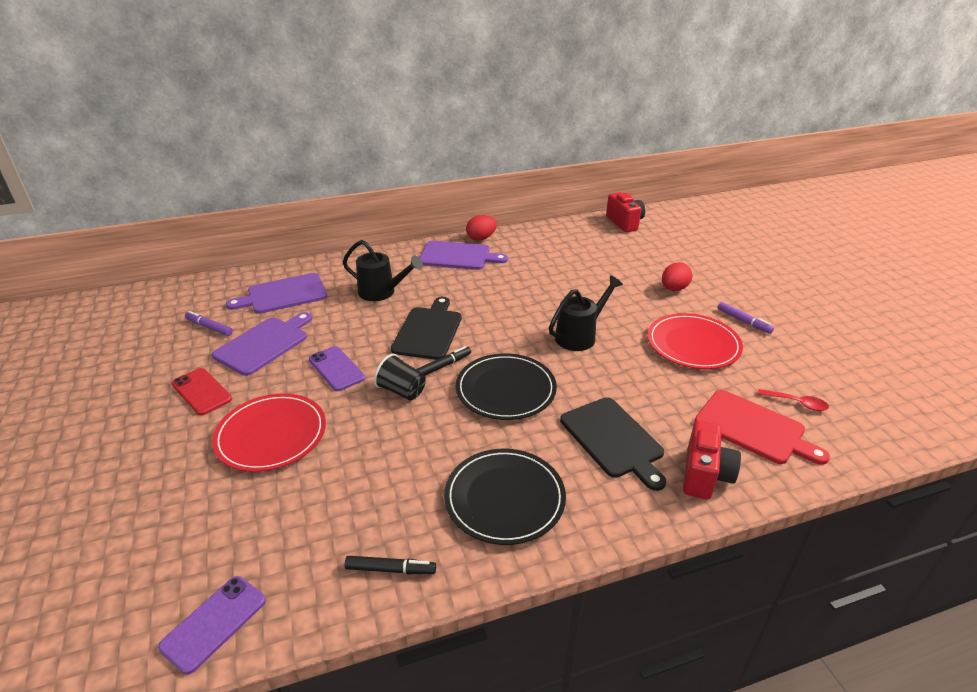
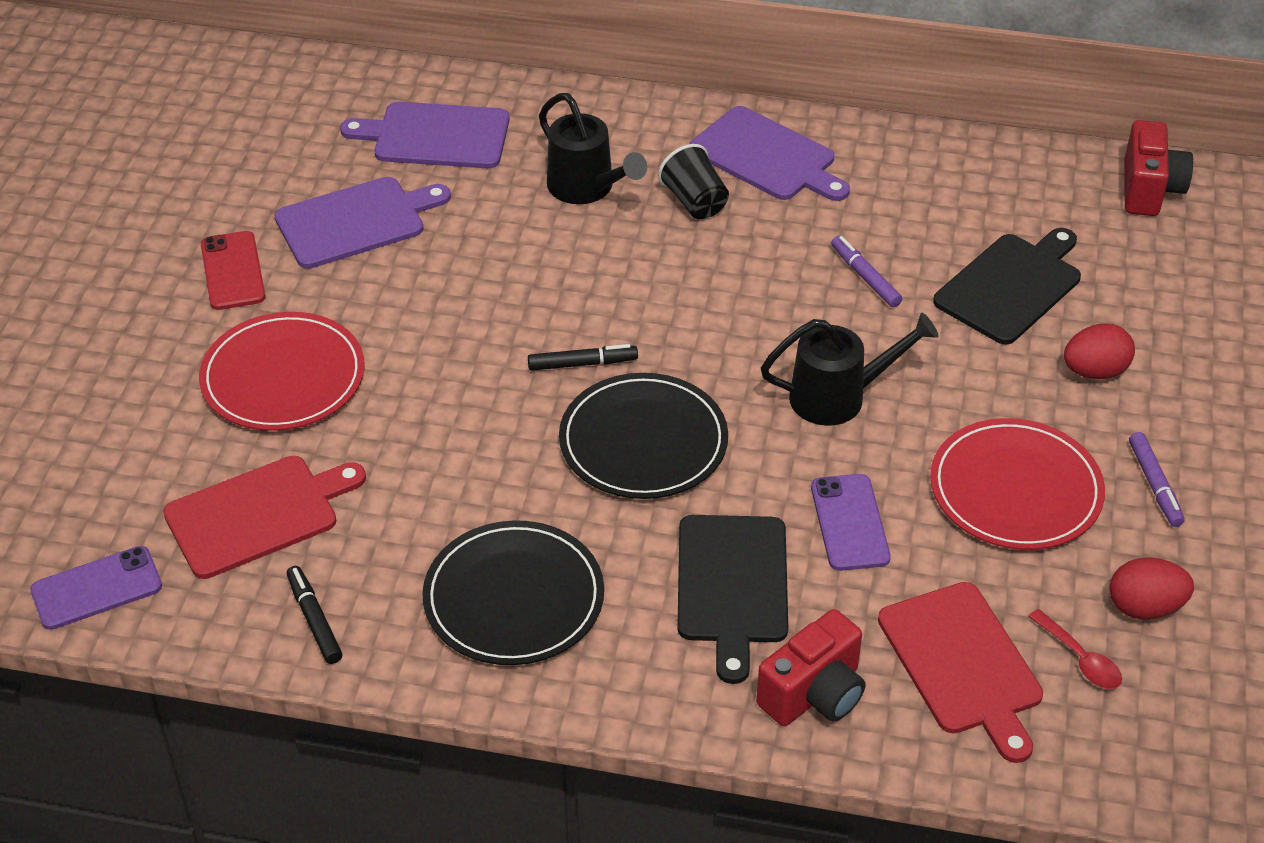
camera: 30 degrees right, 10 degrees up
(209, 327) = (298, 160): purple marker -> purple marker (865, 277)
(306, 520) = (258, 514): none -> red cutting board
(336, 369) = (429, 306): purple phone -> purple phone (849, 523)
(390, 569) = (314, 620): black marker -> black marker turned 150 degrees counterclockwise
(402, 391) = (494, 381): black cup -> black cup (695, 202)
(428, 331) = (606, 292): black cutting board -> black cutting board (1011, 286)
(481, 238) = (839, 130): red egg -> red egg (1144, 607)

